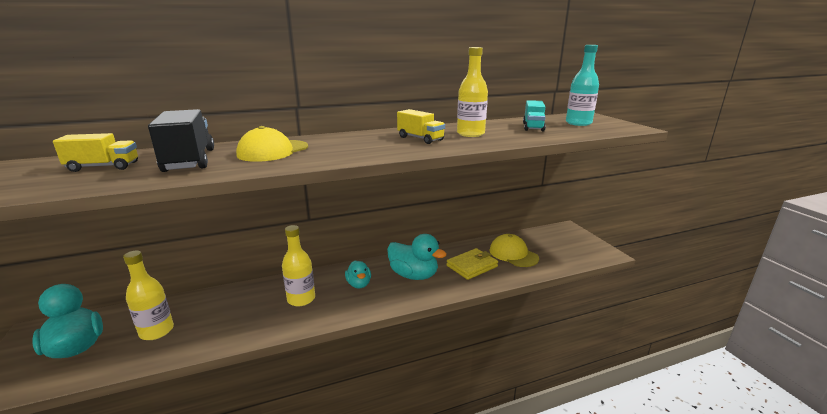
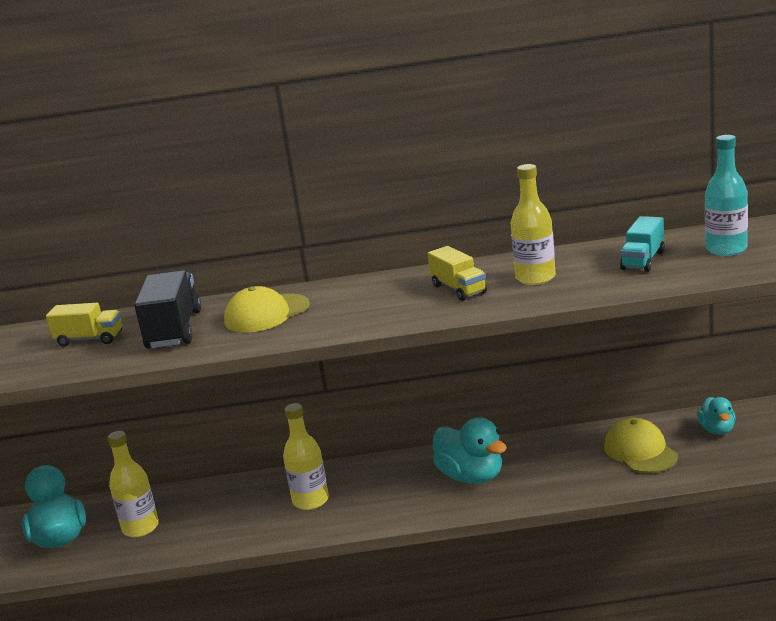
camera: 20 degrees right, 0 degrees up
(359, 284) = (390, 485): turquoise duck -> turquoise duck (717, 430)
(472, 266) = (564, 467): yellow wallet -> none

